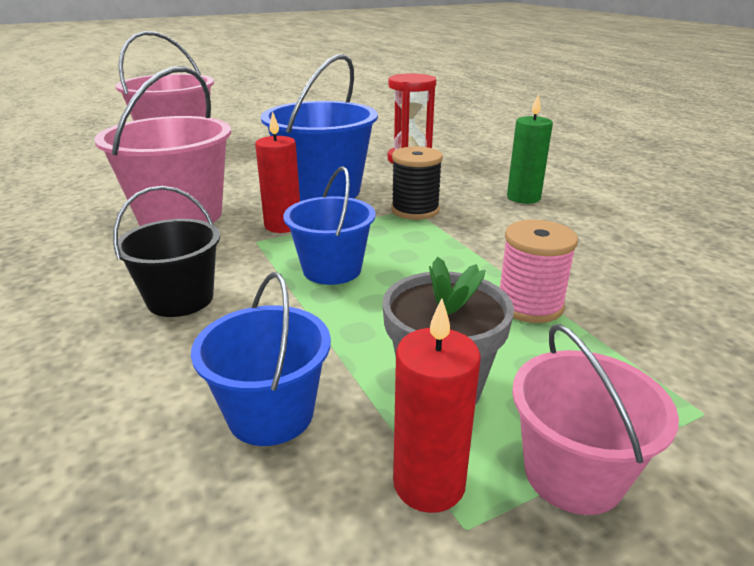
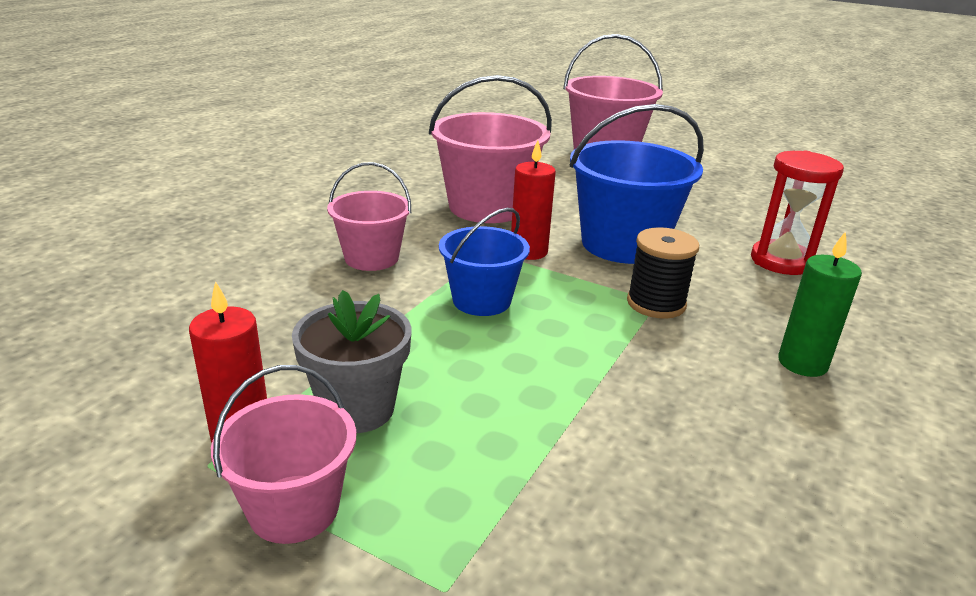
camera: 55 degrees right, 0 degrees up
(180, 299) = (371, 258): black bucket -> pink bucket
(271, 414) = (271, 344): blue bucket -> none
(529, 305) = (539, 427): pink spool -> none

